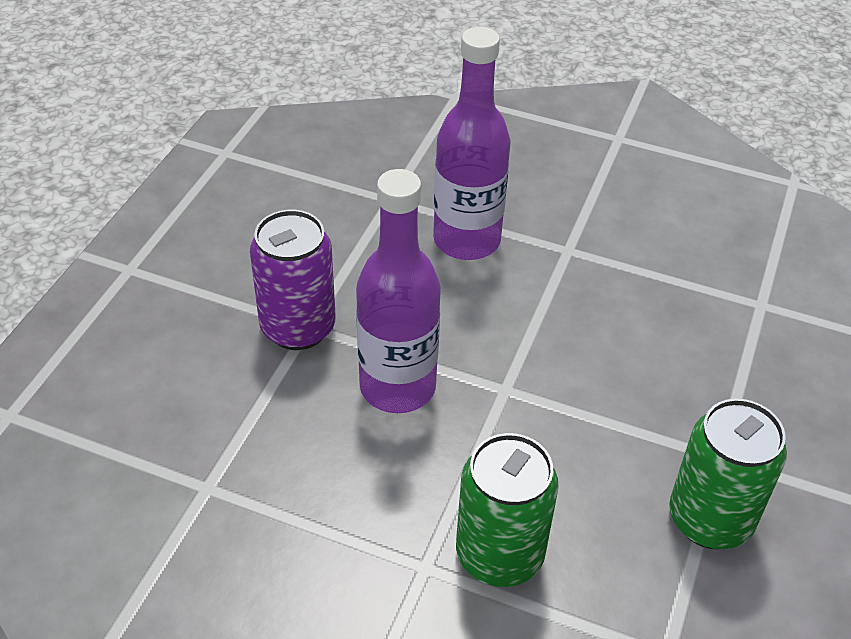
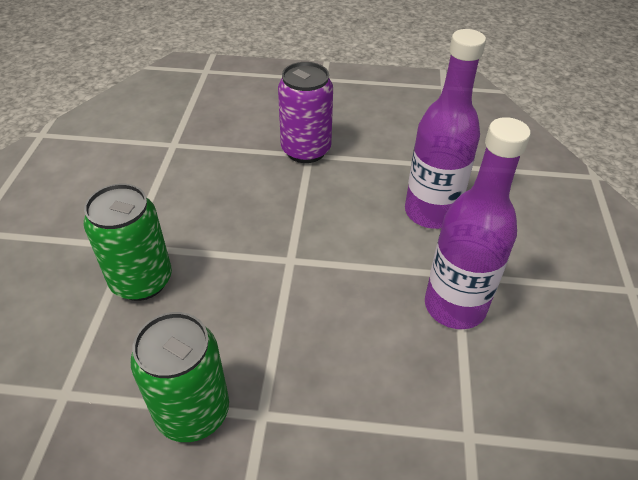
camera: 75 degrees right, 0 degrees up
(397, 387) = (272, 204): purple bottle -> purple bottle (455, 306)

